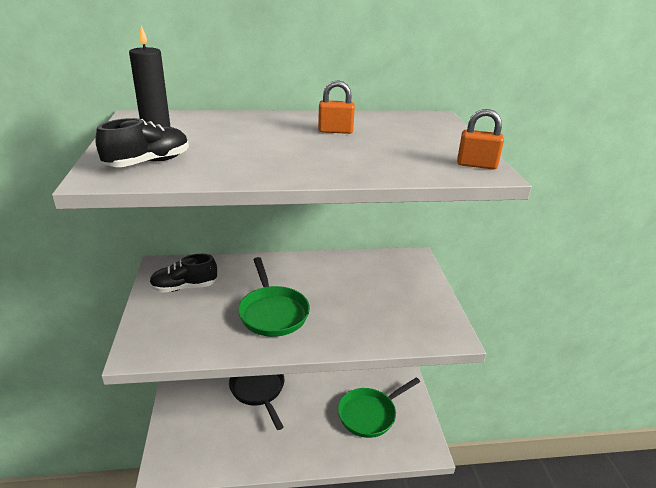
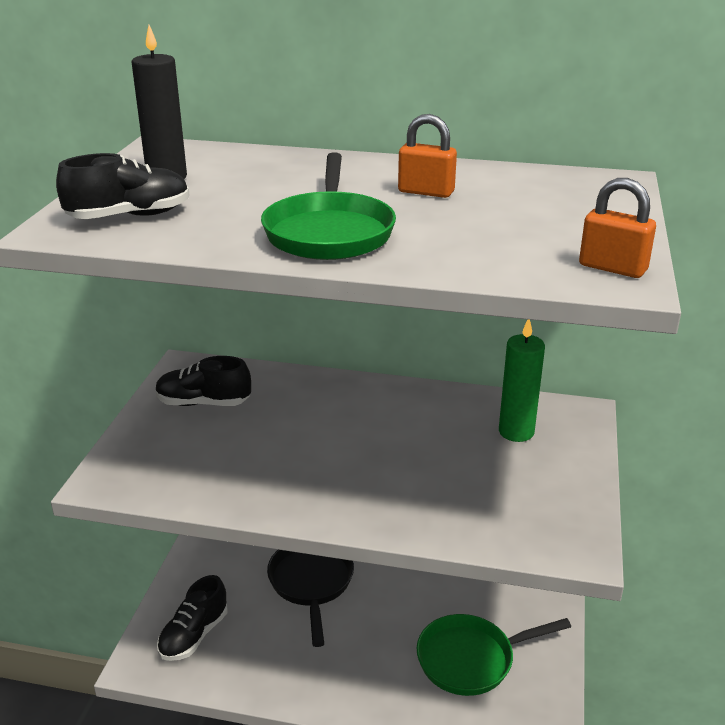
camera: 20 degrees right, 0 degrees up
(193, 442) = (194, 635): none -> black shoe
(272, 312) = (311, 460): green pan -> green pan (329, 232)
(386, 274) = (516, 432): none -> green candle

